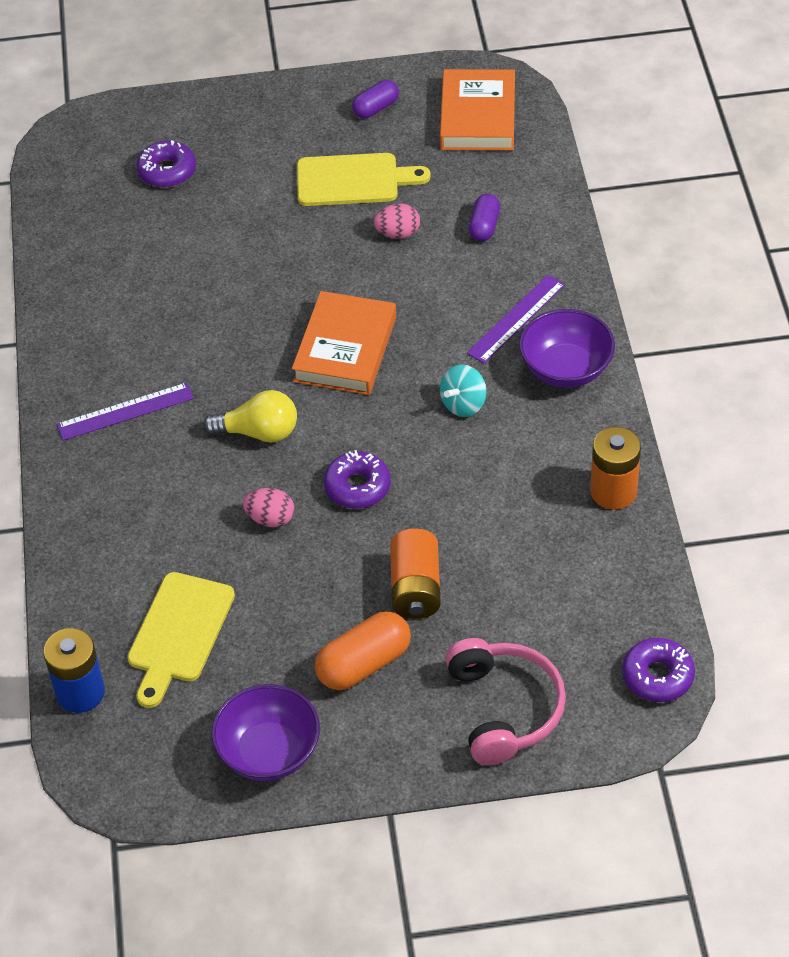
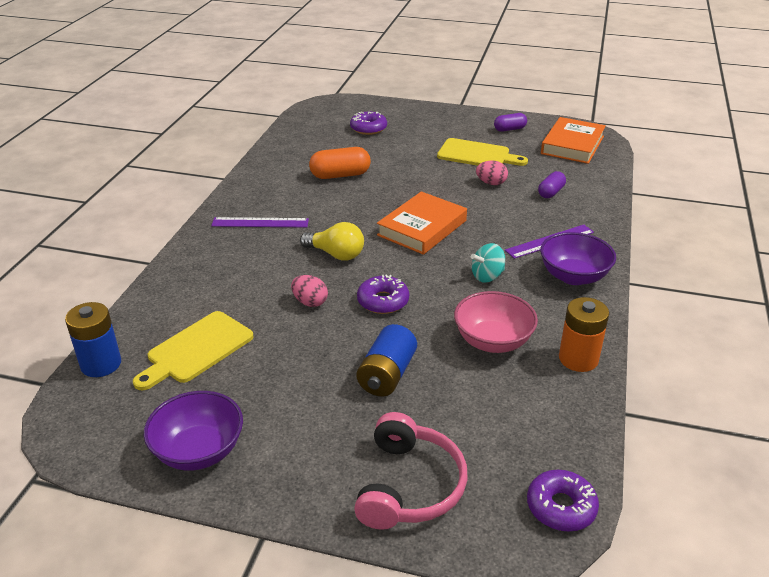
camera: 20 degrees right, 15 degrees down
(364, 664) = (315, 413): orange capsule -> orange capsule (340, 175)
(415, 588) = (387, 375): orange battery -> blue battery
(511, 500) = (493, 341): none -> pink bowl

